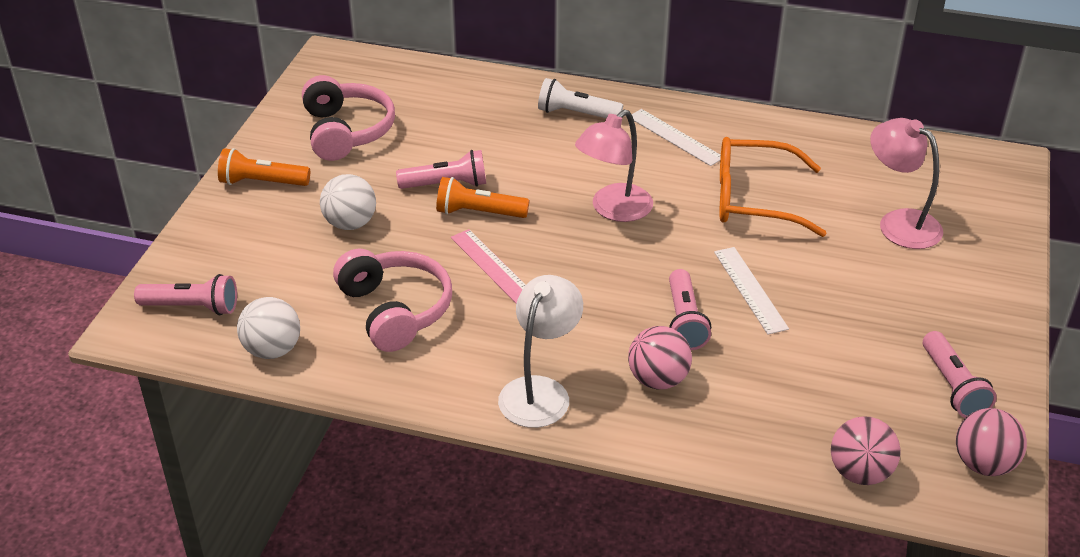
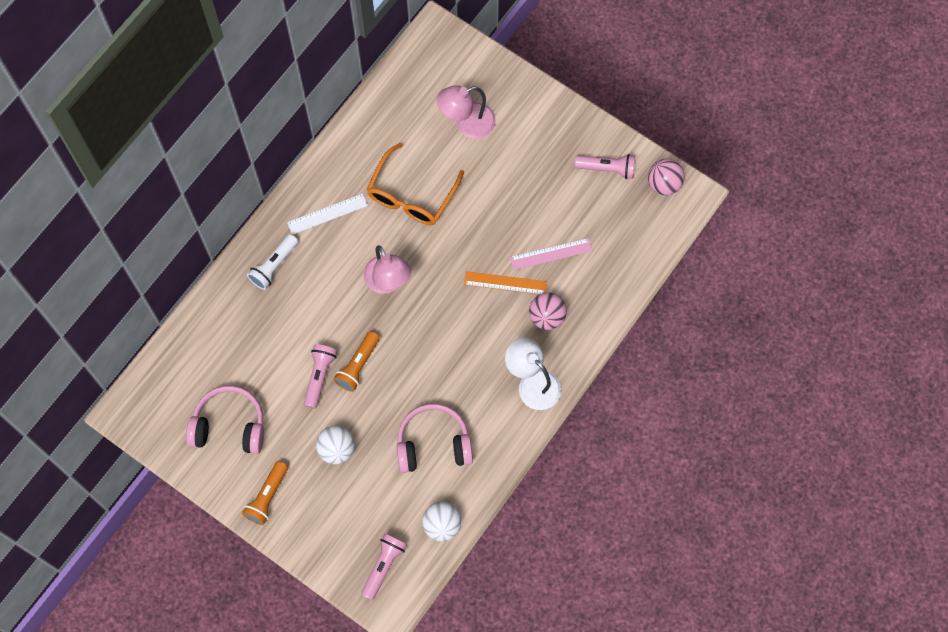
camera: 70 degrees left, 30 degrees up
(493, 267) = (415, 374): pink ruler -> pink ruler (551, 254)
(684, 321) = (505, 283): pink flashlight -> orange ruler
(750, 289) = (493, 235): white ruler -> none
(860, 473) = (648, 246): pink ball -> none

